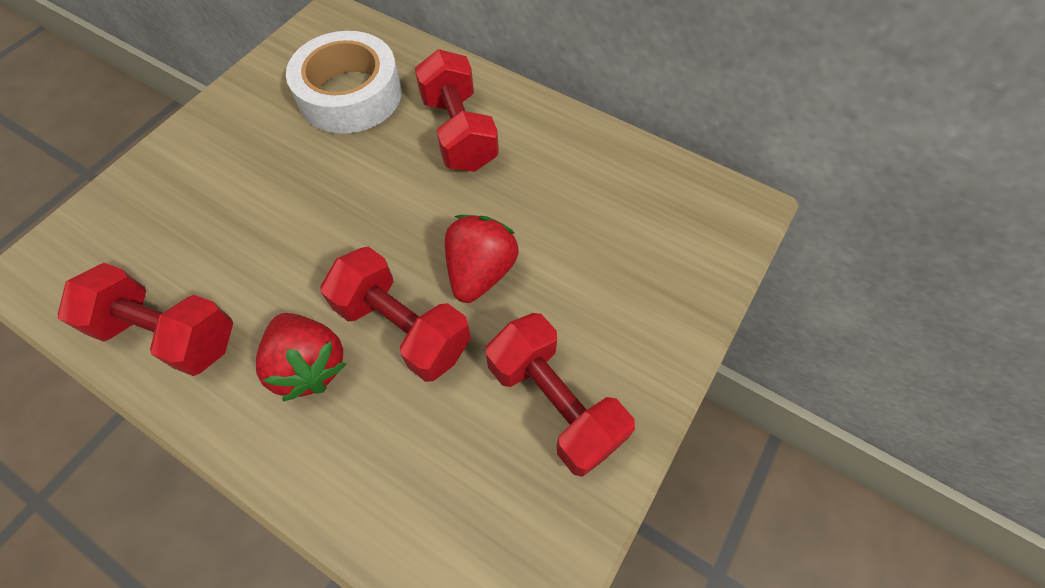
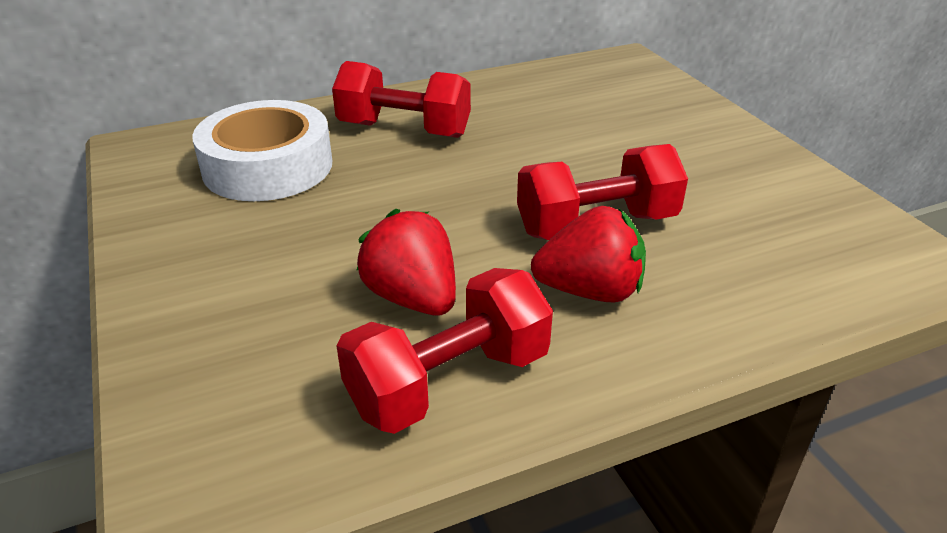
camera: 55 degrees left, 25 degrees down
(480, 272) = (574, 169): red strawberry -> red strawberry (413, 298)
(554, 403) = (737, 180): red dumbbell -> none

